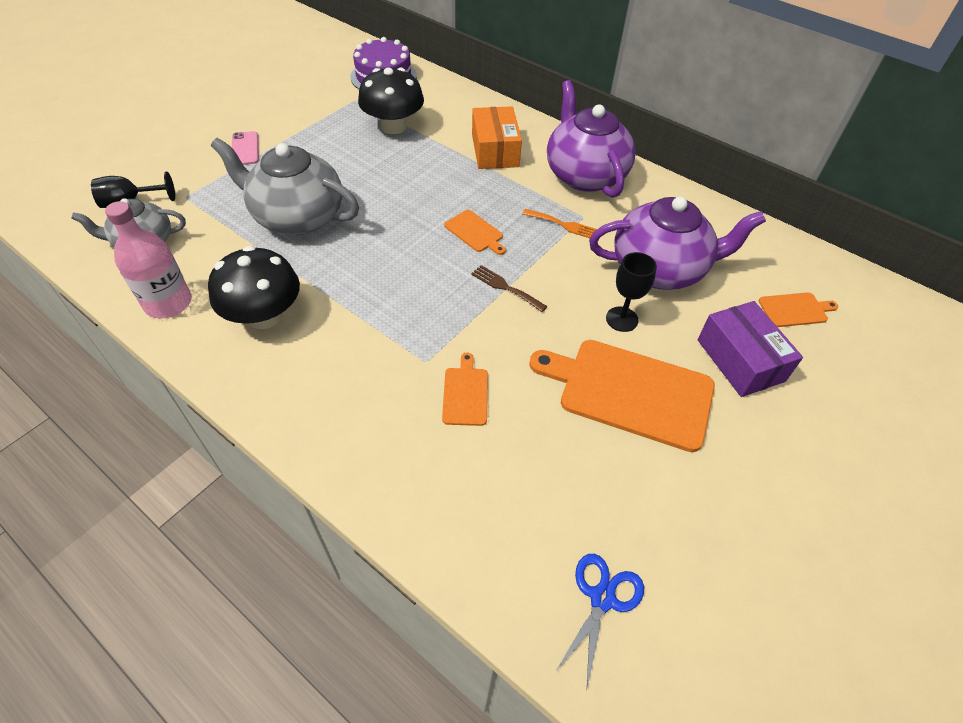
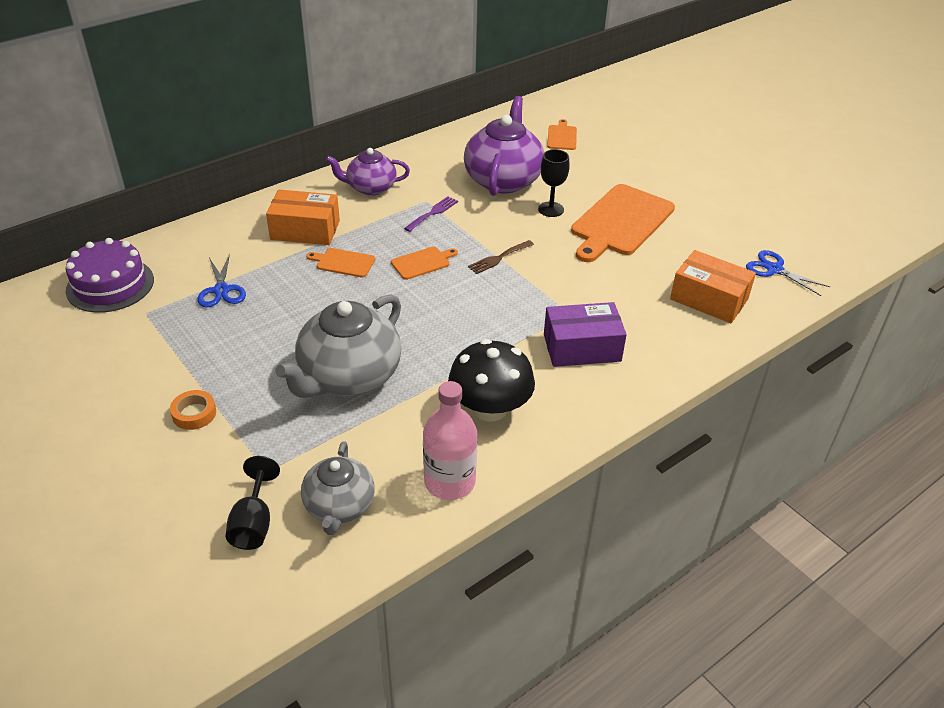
camera: 75 degrees left, 10 degrees down
(245, 149) = (194, 413): pink phone -> orange tape
(393, 126) = (221, 290): black mushroom -> blue scissors
(465, 393) = (608, 298): orange cutting board -> orange cutting board (343, 262)
(498, 507) = (709, 299): none -> orange box
(564, 225) = (433, 213): orange fork -> purple fork
(584, 175) = (370, 188): purple teapot -> purple teapot, size x0.61
(740, 360) = (602, 171): purple box -> purple box (582, 347)

